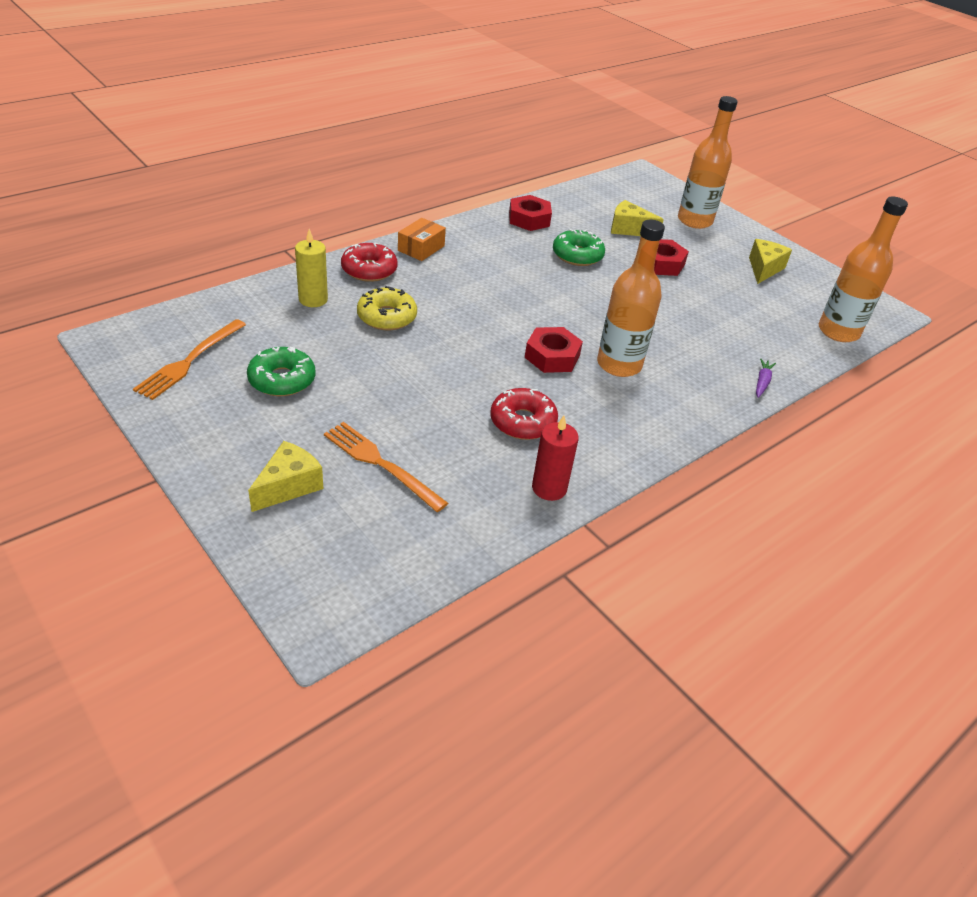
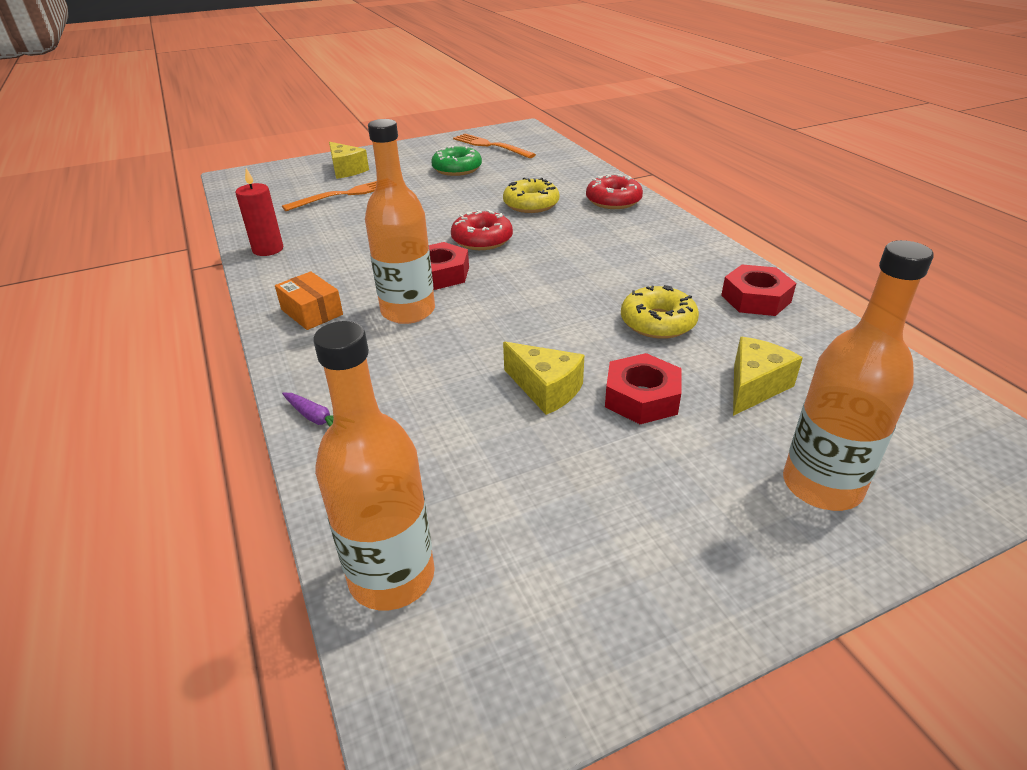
camera: 110 degrees right, 5 degrees down
(313, 299) = (563, 179): yellow candle -> none
(421, 248) = (660, 226): orange box -> orange box (312, 312)
(523, 422) = (353, 248): red donut -> red donut (482, 240)
(577, 255) = (657, 322): green donut -> yellow donut
(764, 269) = (632, 539): yellow cheese -> yellow cheese (545, 389)

